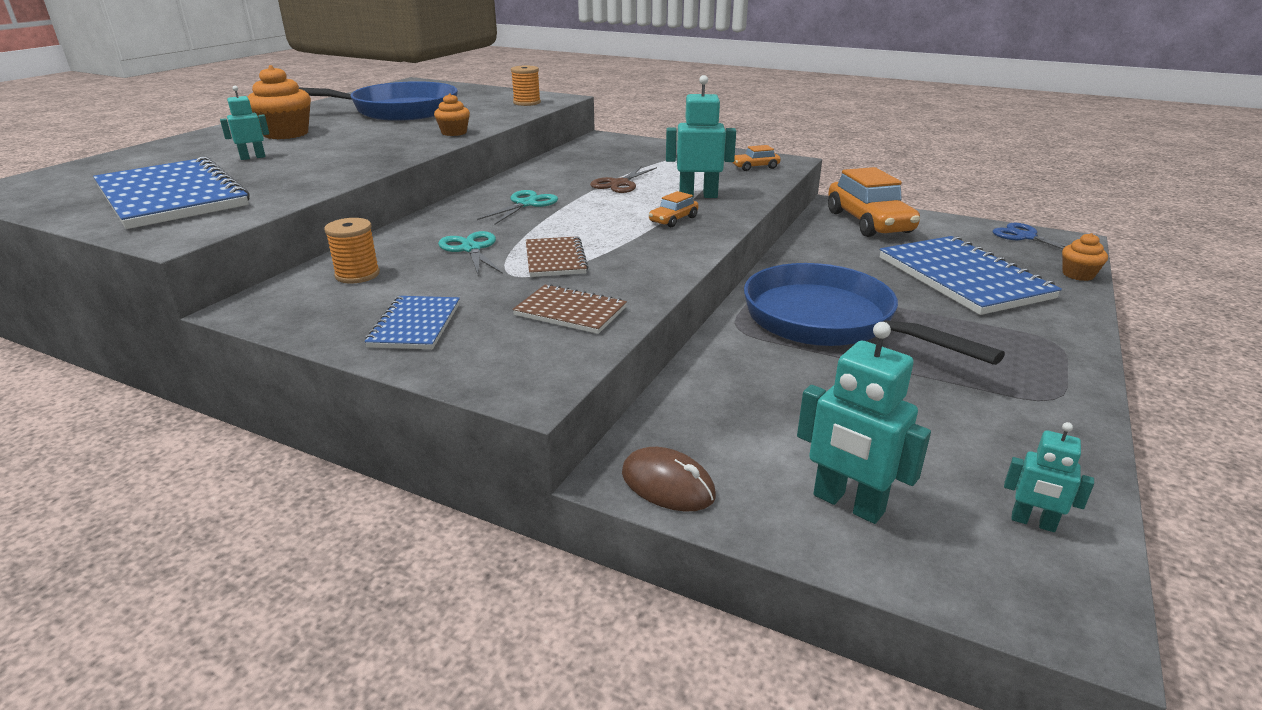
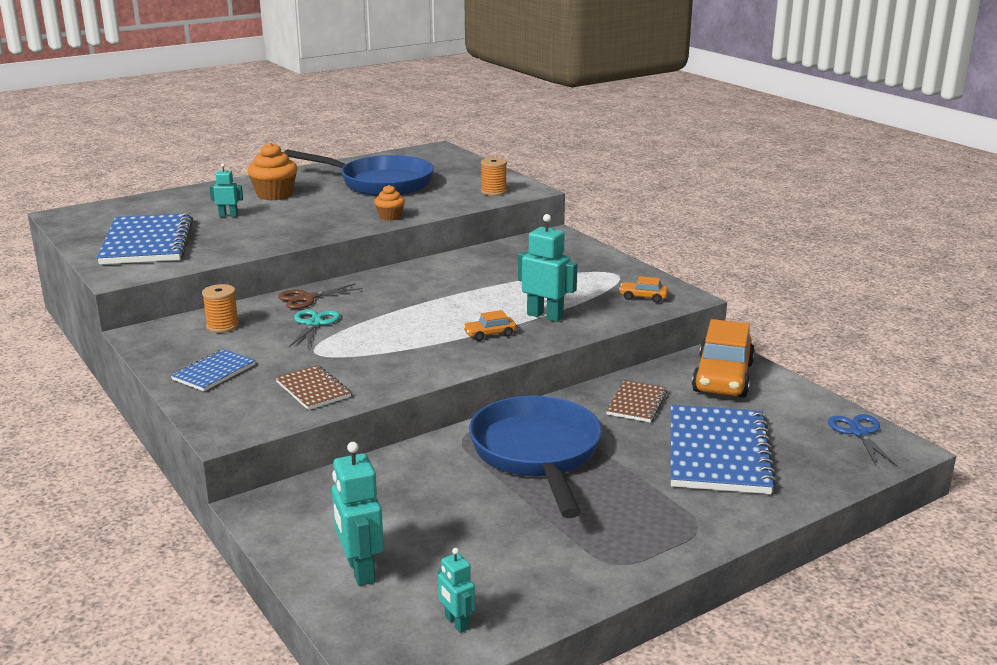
camera: 30 degrees right, 5 degrees down
(526, 204) = (401, 293): turquoise scissors -> none
(555, 259) = (357, 347): brown notebook -> brown notebook (636, 403)
(619, 184) = (499, 289): brown scissors -> brown scissors (306, 298)
(667, 484) = (274, 521): brown mouse -> none
(1078, 275) = (839, 481): orange cupcake -> none

